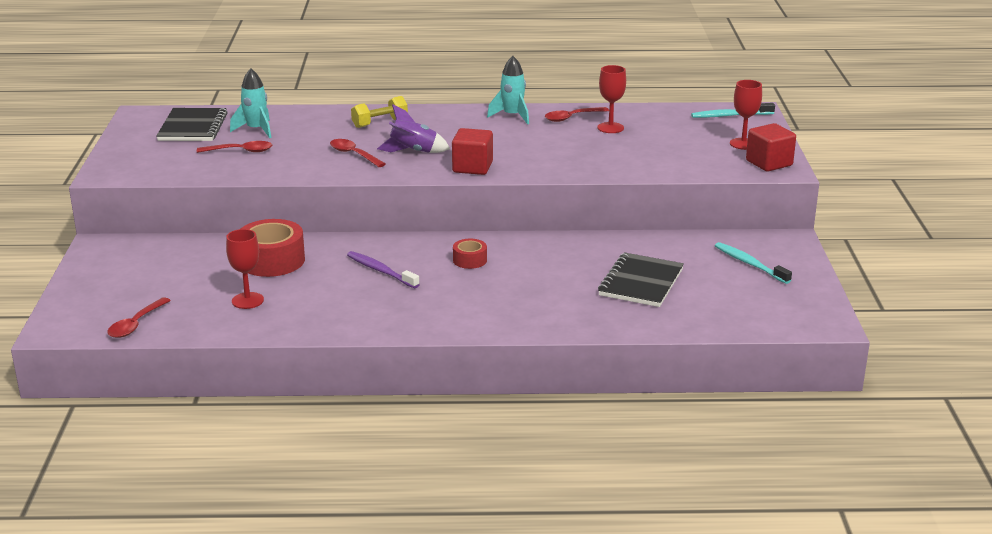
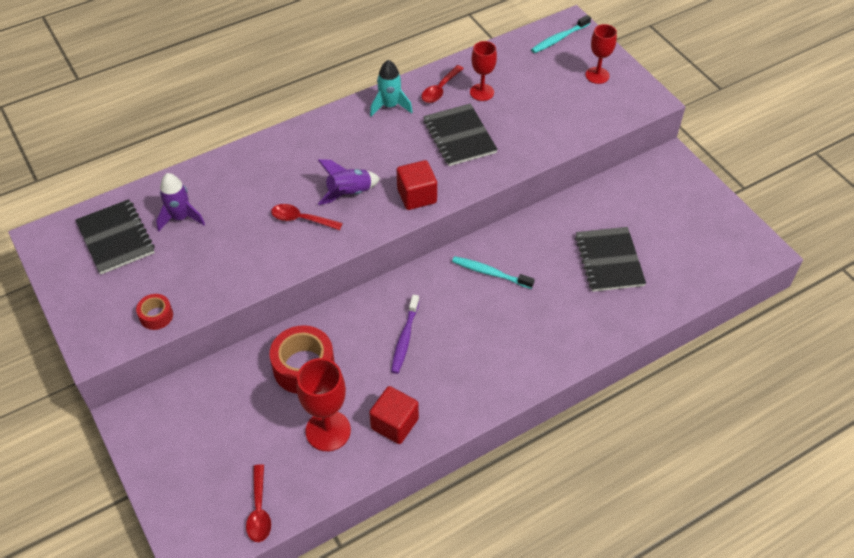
camera: 30 degrees left, 25 degrees up
(241, 151) = (195, 257): red spoon -> none
(247, 300) = (328, 431): red goblet -> red goblet, size x1.52
(256, 130) = (181, 218): turquoise rocket -> purple rocket
(380, 123) = (285, 161): yellow dumbbell -> none
(381, 271) = (405, 338): purple toothbrush -> purple toothbrush turned 90 degrees counterclockwise
(470, 260) = (463, 291): red tape -> red tape (156, 316)
(556, 146) = (459, 136): none -> black notebook
(749, 264) = (666, 202): turquoise toothbrush -> turquoise toothbrush (490, 273)
(769, 163) = (634, 95): red cube -> red cube (394, 424)

